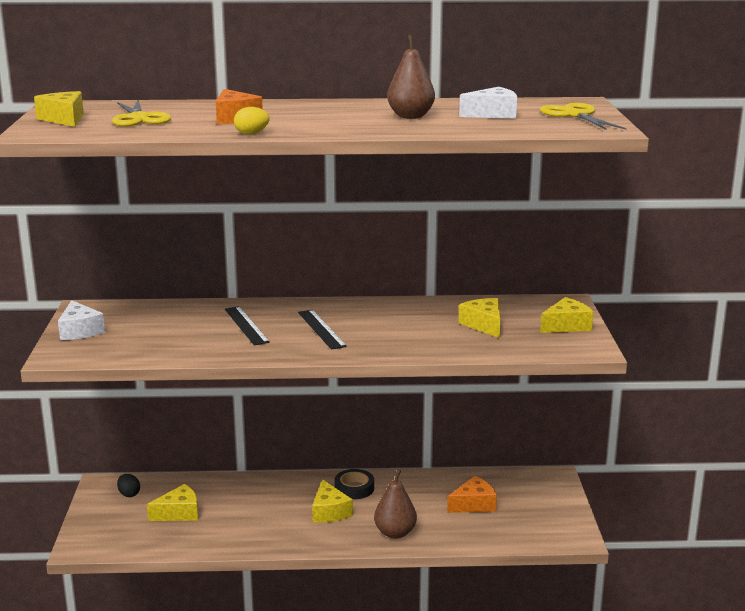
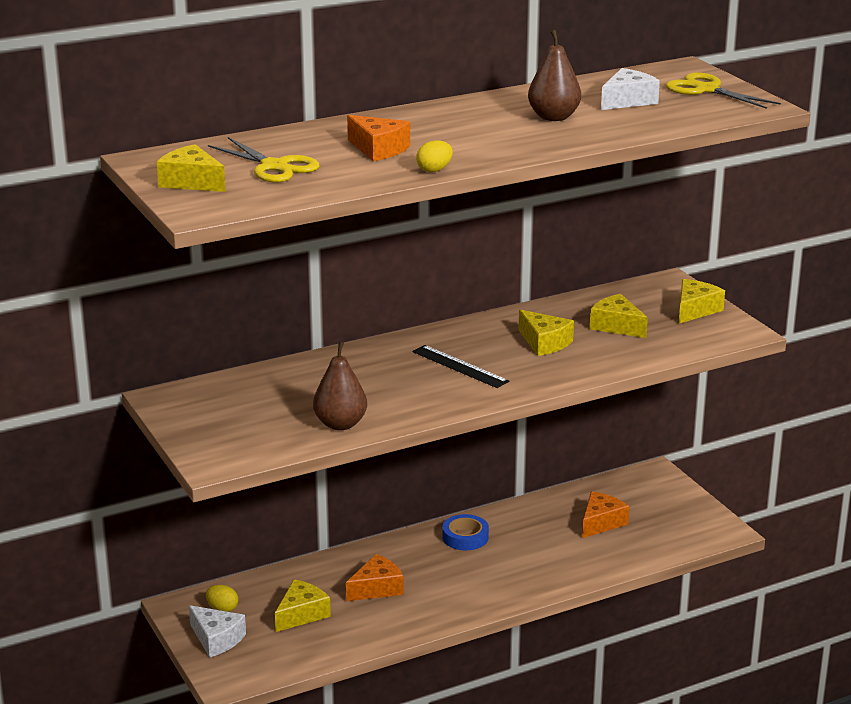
camera: 25 degrees left, 5 degrees up
(80, 331) = (198, 427): white cheese -> white cheese (216, 639)
(129, 494) = (222, 609): black egg -> yellow egg
(246, 325) = (375, 379): black ruler -> none
(251, 509) = (377, 588): none -> orange cheese
(329, 512) = (463, 569): yellow cheese -> yellow cheese (544, 343)
(354, 488) = (465, 537): black tape -> blue tape
(395, 533) = (549, 573): brown pear -> brown pear (340, 424)

